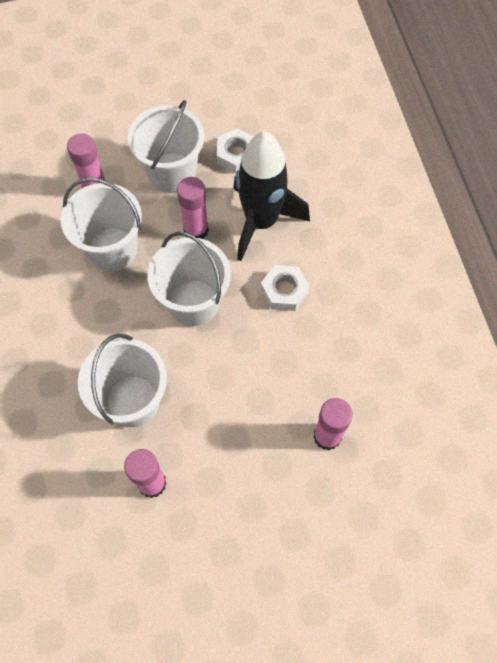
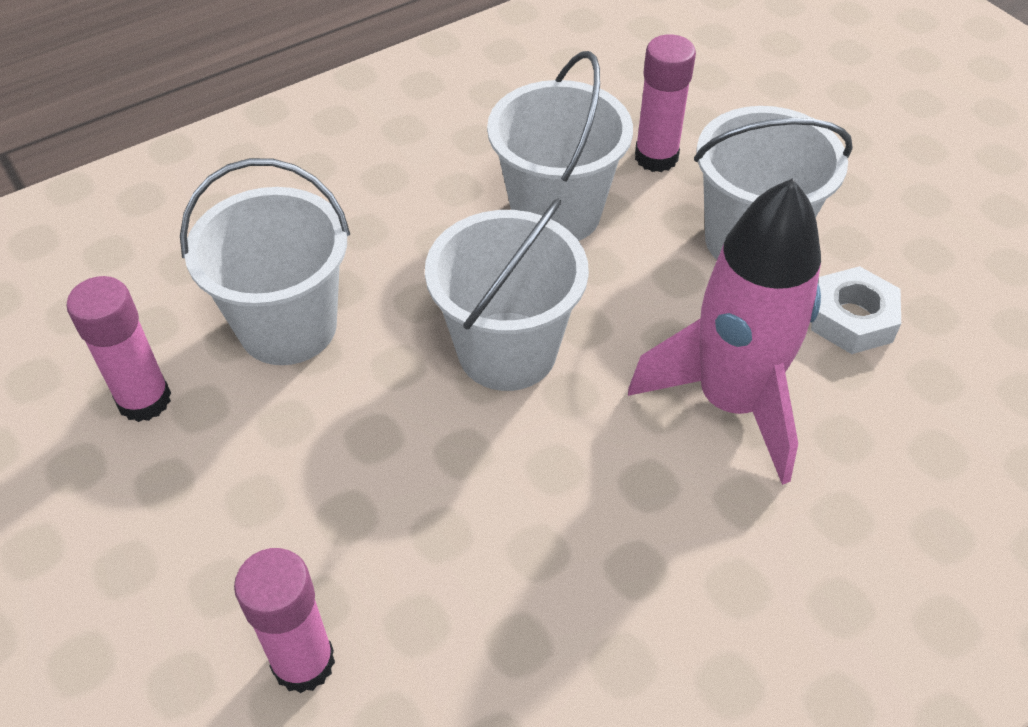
camera: 70 degrees right, 15 degrees down
(196, 230) = (655, 309): pink glue stick -> none
(261, 222) = (731, 401): black rocket -> pink rocket
(284, 291) = (599, 486): white nut -> none

